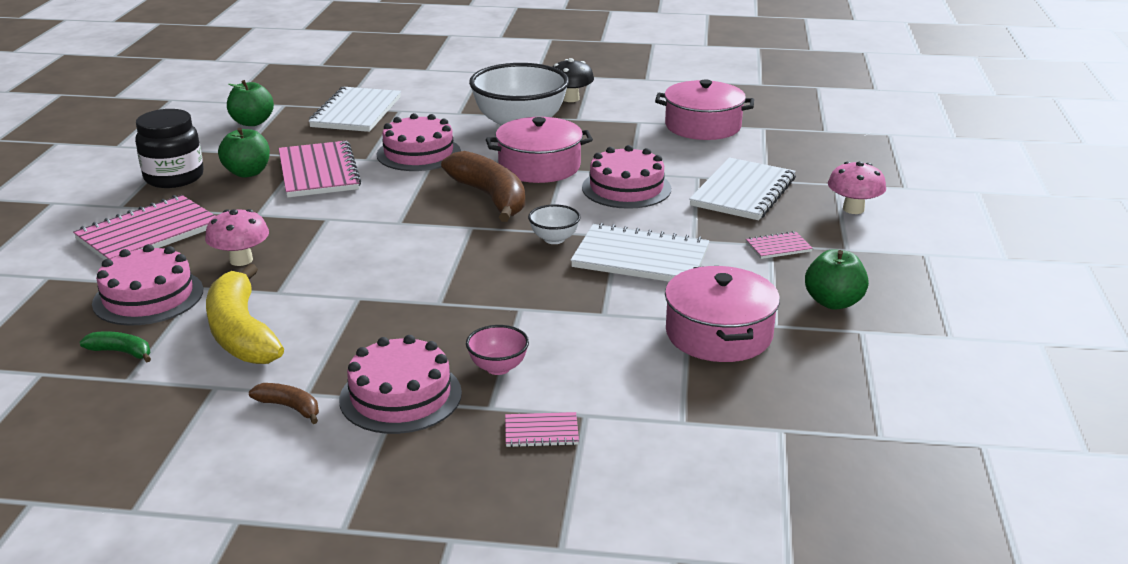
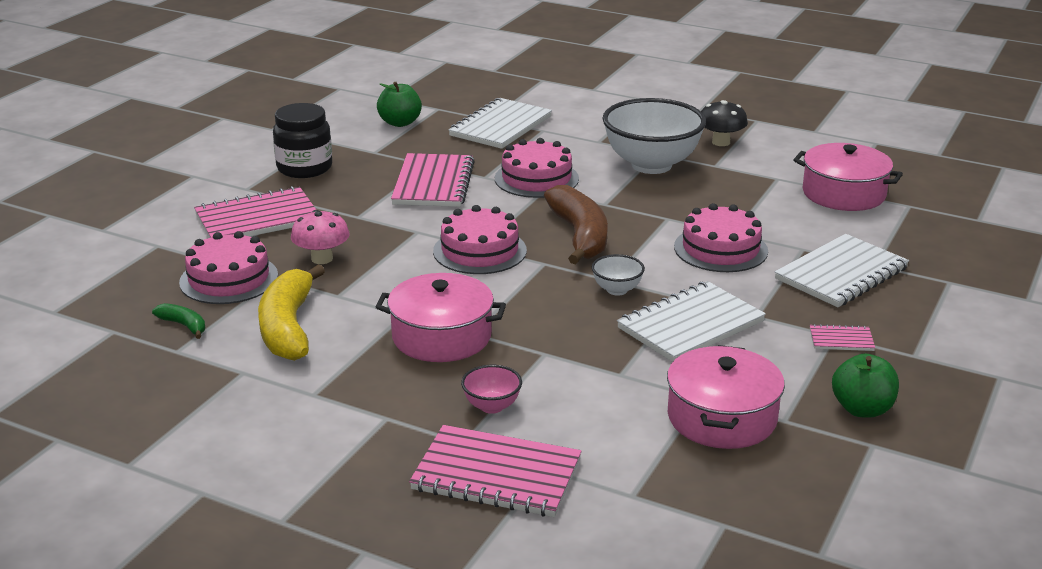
camera: 20 degrees right, 0 degrees up
(247, 173) = (370, 173): green apple -> none
(290, 407) = (294, 404): brown banana -> none
(400, 396) = (391, 414): pink cake -> pink cake (480, 251)
(539, 166) = (646, 211): pink pot -> pink pot (441, 336)
(541, 432) = (496, 475): pink notebook -> pink notebook, size x2.16
(640, 258) = (690, 325): white notebook -> white notebook turned 75 degrees counterclockwise
(853, 209) = (951, 313): pink mushroom -> none

